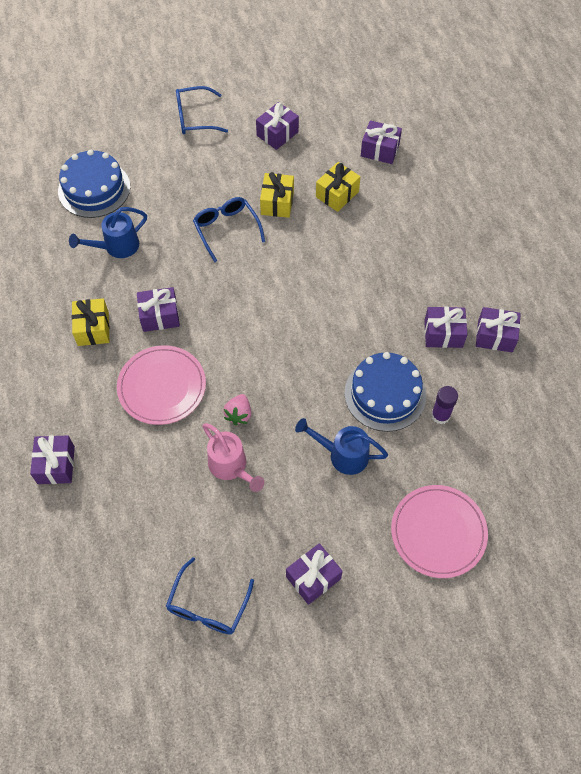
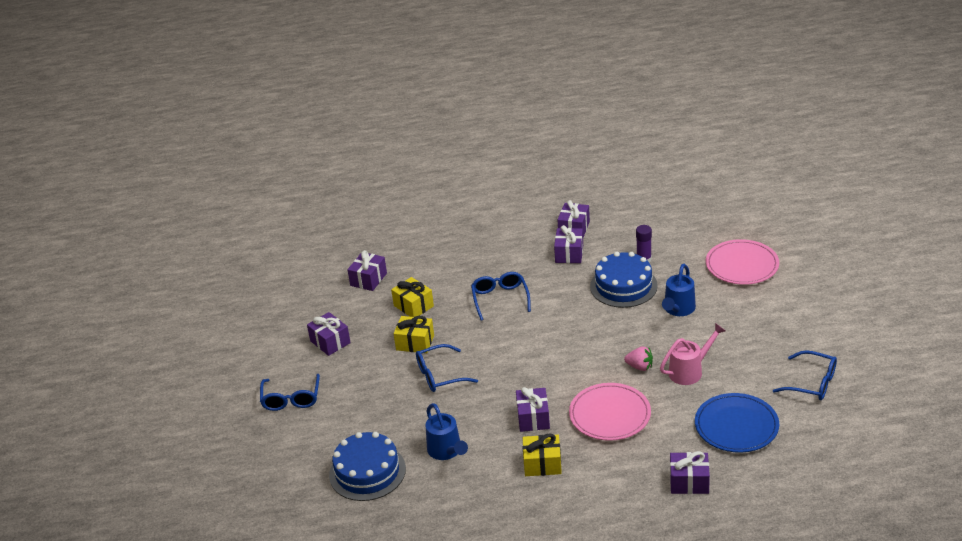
camera: 80 degrees left, 25 degrees down
(138, 515) = (736, 426): none -> blue plate
(313, 578) = (783, 327): purple gift -> none
(353, 271) = (500, 299): none -> blue glasses

